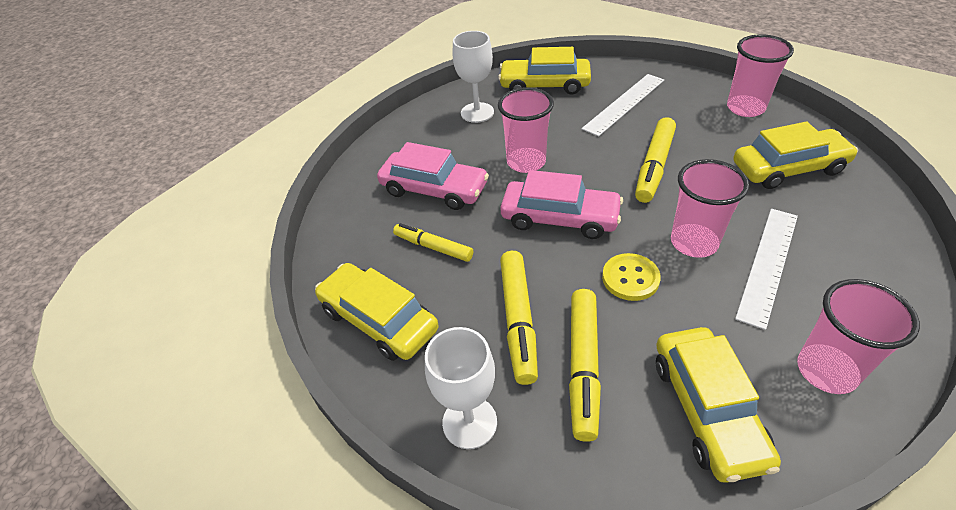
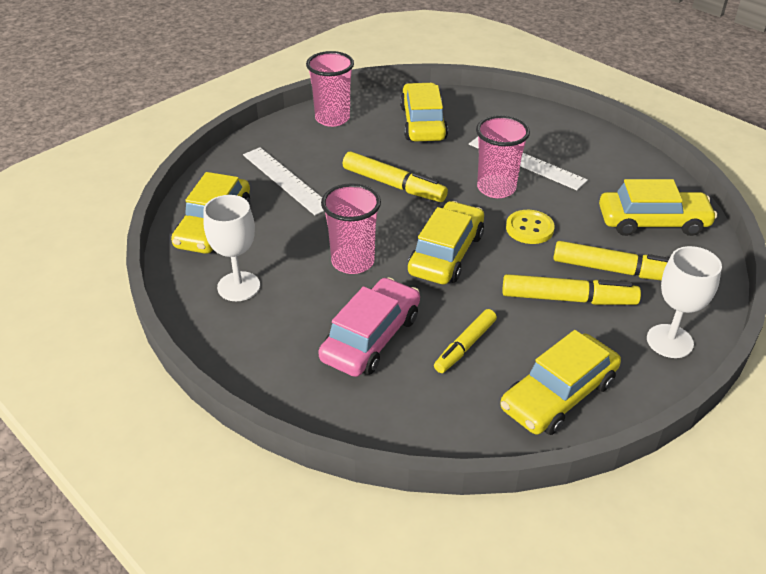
camera: 85 degrees left, 5 degrees down
(559, 218) = (446, 253): pink car -> yellow car
(826, 370) = (621, 167): pink cup -> none

